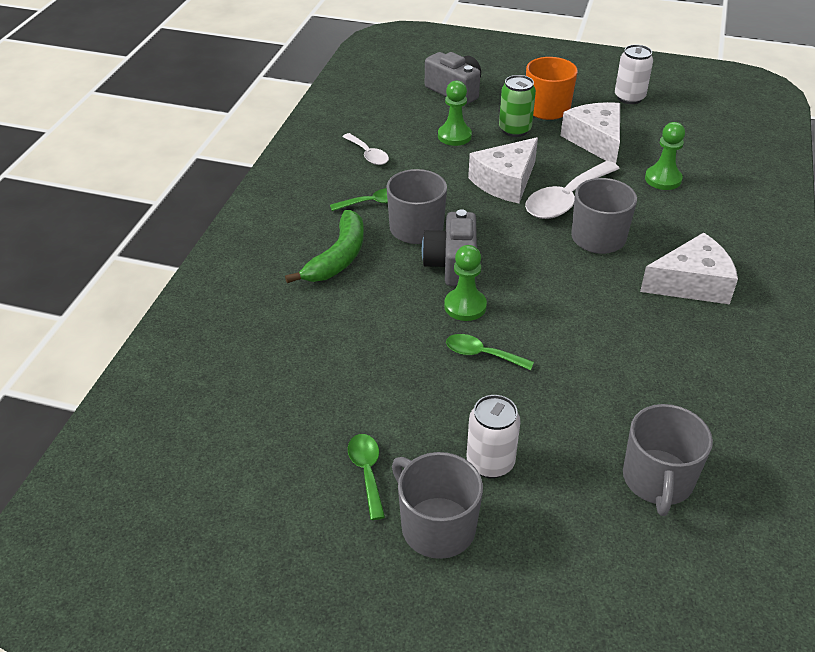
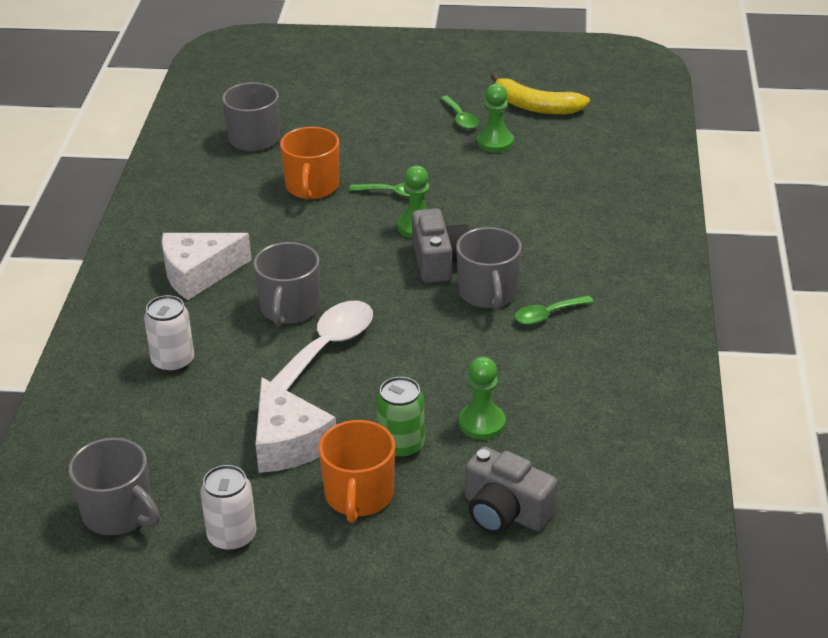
camera: 170 degrees right, 5 degrees down
(256, 479) = (535, 106): none -> yellow banana
(338, 257) = (555, 253): green banana -> none
(368, 154) = (583, 378): white spoon -> none
(436, 526) = (404, 101): grey mug -> grey mug (119, 513)
(490, 463) = (375, 133): white can -> white can (173, 362)
(505, 182) = (401, 362): white cheese -> none
(577, 379) = (312, 187): none -> orange mug
(663, 179) = (206, 392): green pawn -> green pawn (495, 142)

